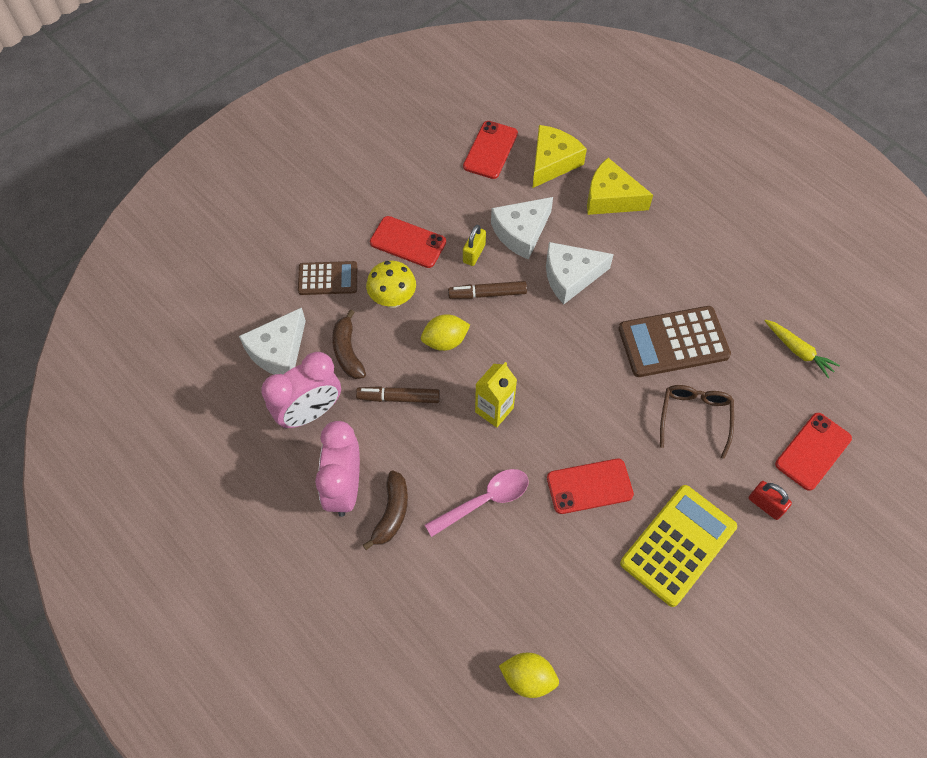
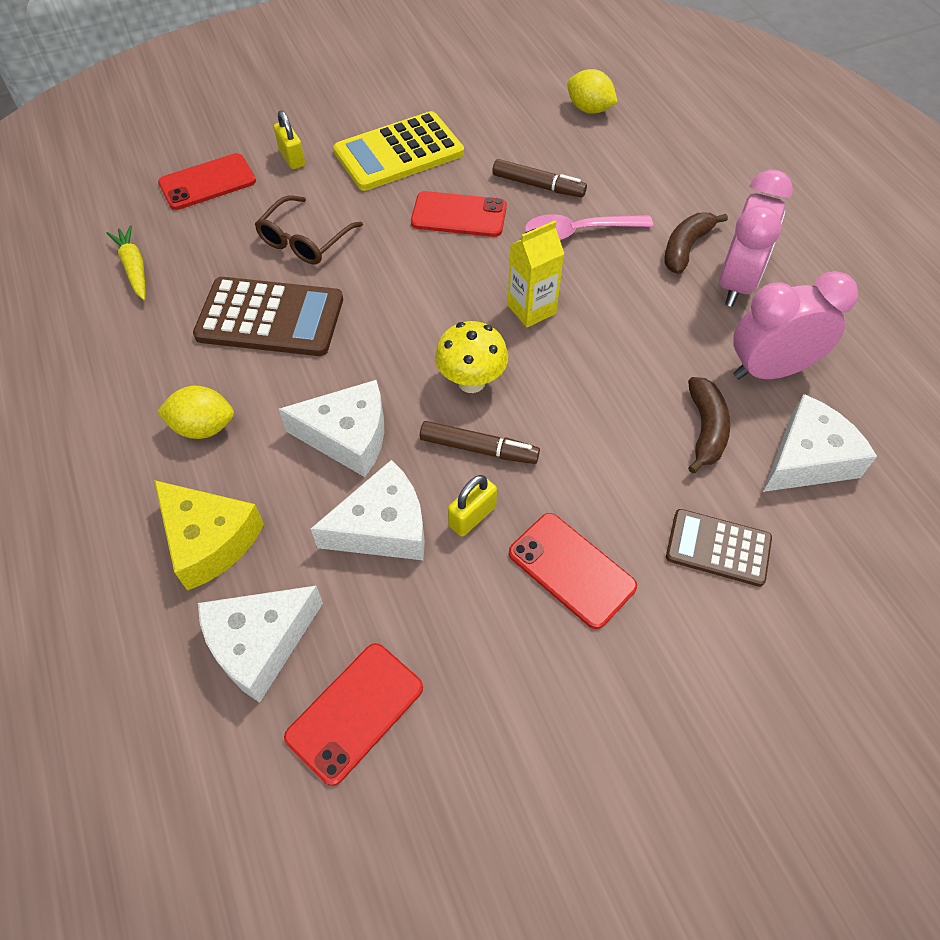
camera: 160 degrees left, 5 degrees down
(393, 299) = (621, 483): yellow mushroom -> yellow mushroom (471, 382)
(398, 398) = (648, 354): brown marker -> brown marker (538, 185)
(445, 341) = (564, 404): yellow lemon -> yellow lemon (203, 427)
(552, 162) = (260, 643): yellow cheese -> white cheese
(765, 505) = (292, 158): red padlock -> yellow padlock

